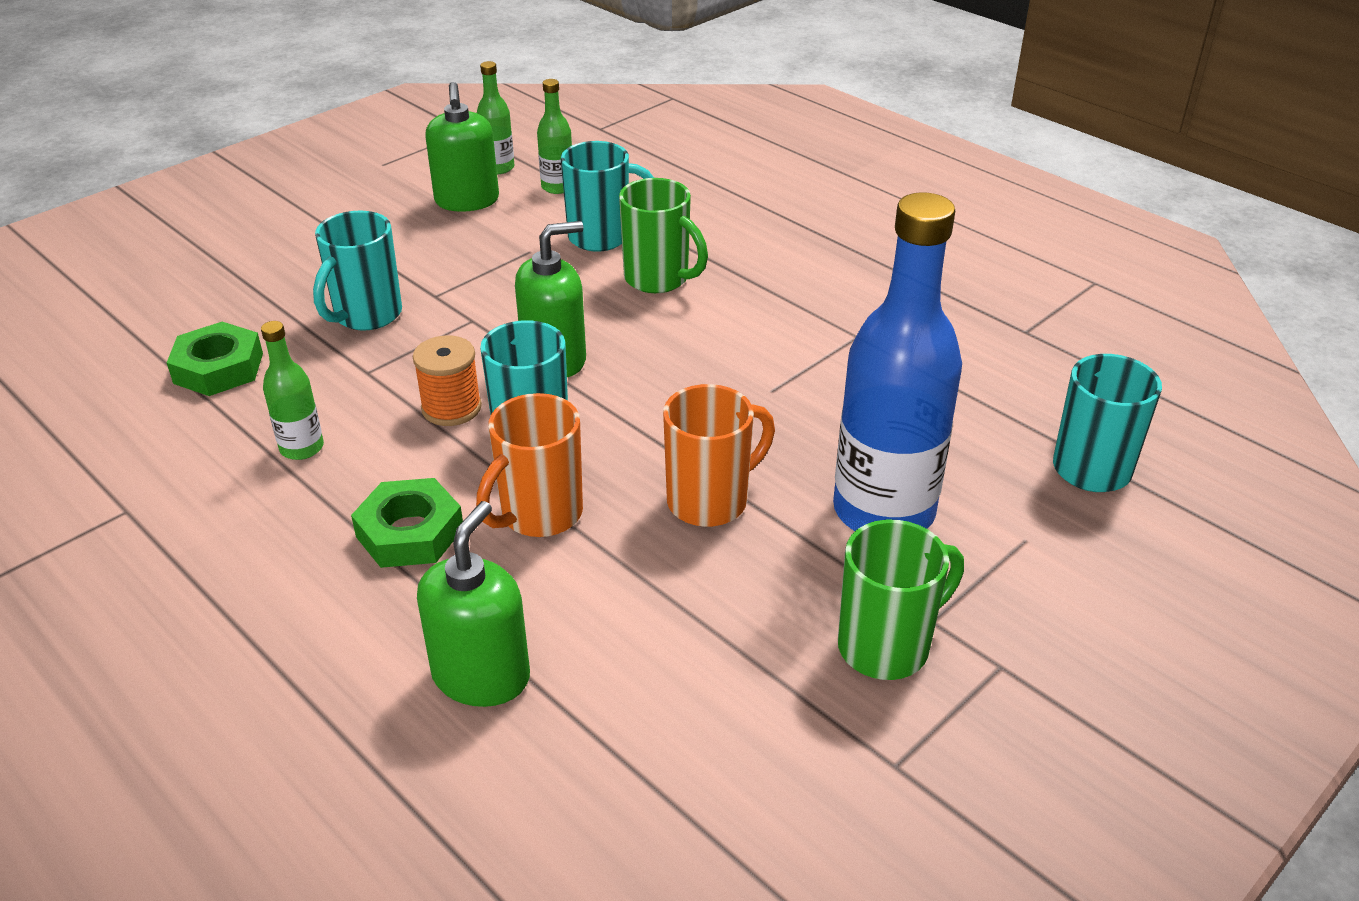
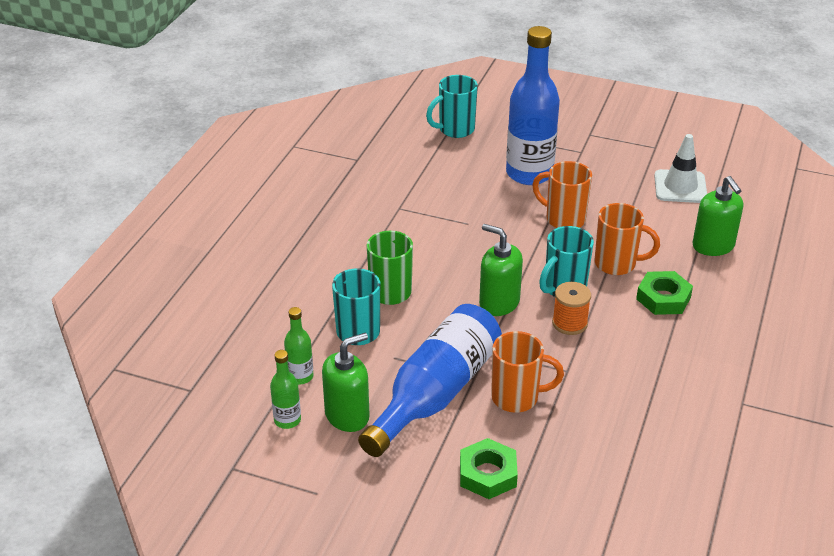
camera: 115 degrees left, 0 degrees up
(218, 368) = (615, 436): green nut -> green nut (487, 474)
(302, 448) = (645, 363): green bottle -> none
(366, 316) = (517, 398): turquoise mug -> orange mug
(438, 262) = (435, 393): none -> blue bottle
(481, 676) = (713, 246): green soap dispenser -> green soap dispenser turned 105 degrees counterclockwise
(709, 728) = (680, 187): none -> white traffic cone
(887, 646) = (604, 158): green mug -> none

